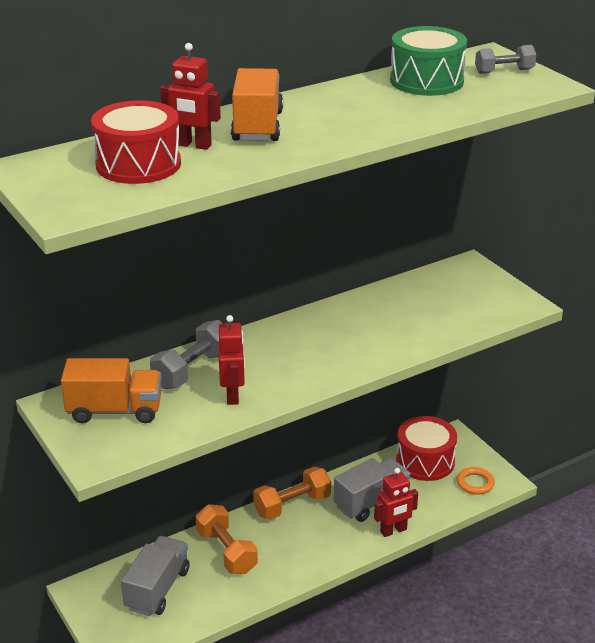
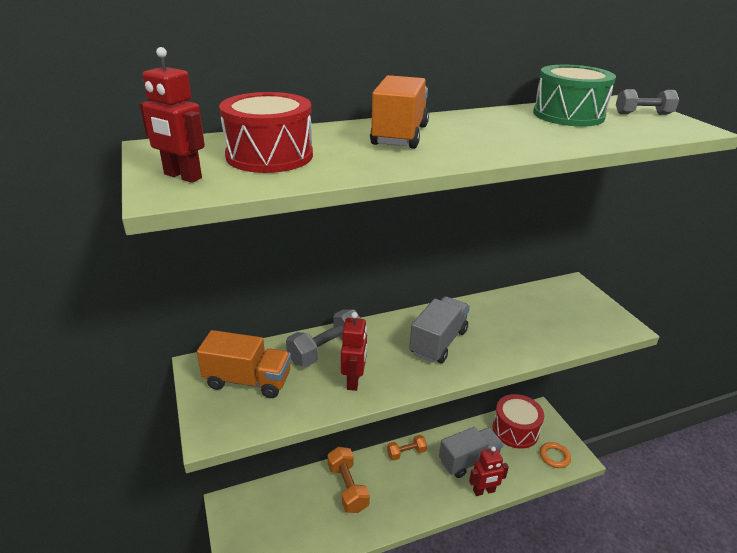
camera: 10 degrees right, 0 degrees up
(157, 589) = (286, 514): grey truck -> grey truck (438, 342)
(193, 145) = (331, 145): red robot -> red robot (182, 176)
(292, 505) = (406, 453): orange dumbbell -> orange dumbbell, size x0.64

